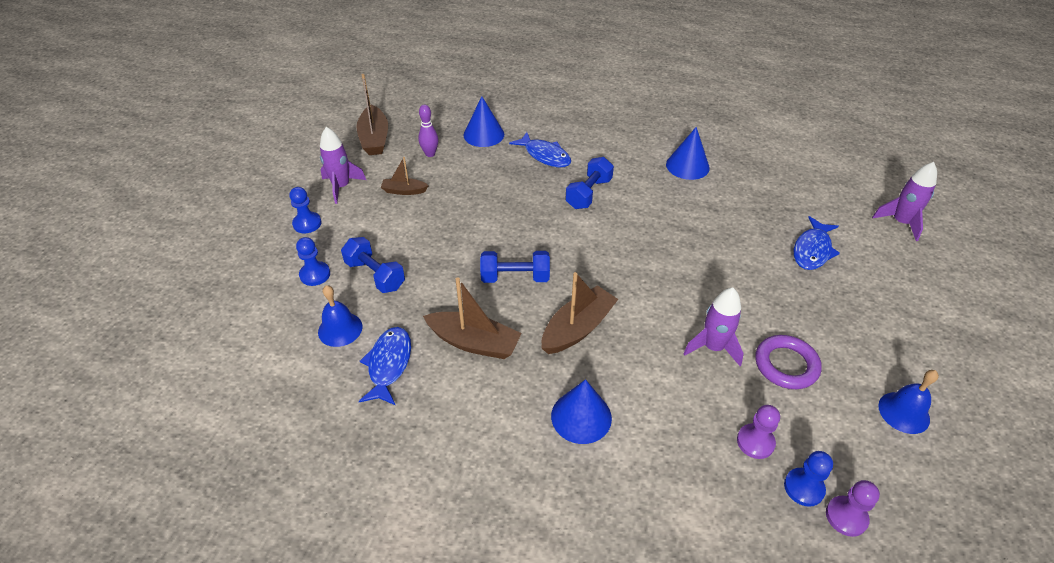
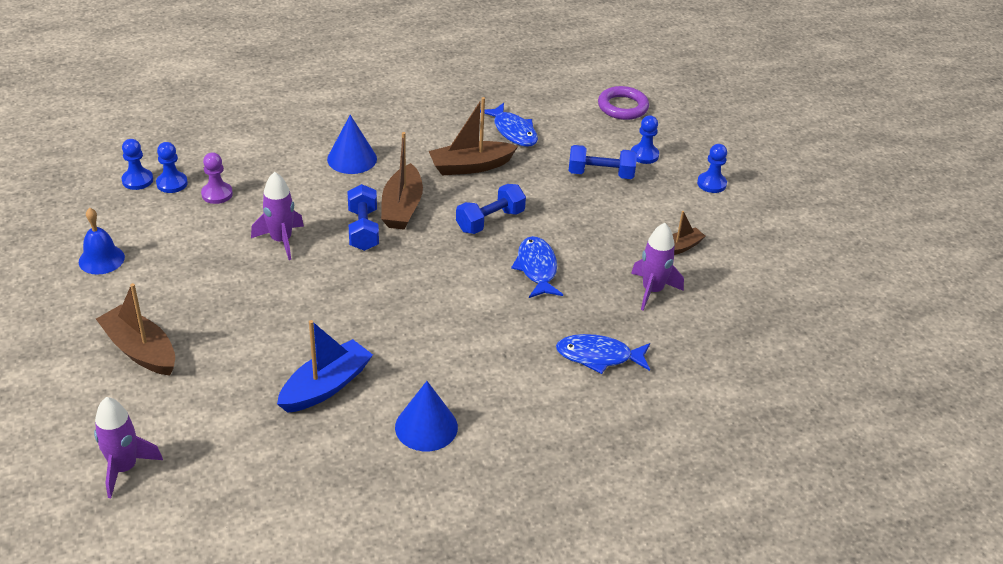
camera: 140 degrees right, 5 degrees down
(340, 329) = (574, 134): blue bell -> none
(341, 187) = (738, 224): purple rocket -> purple rocket (652, 290)
(374, 138) = (792, 286): brown boat -> brown boat (140, 350)
(430, 154) = (714, 297): purple bowling pin -> none
(483, 134) = (695, 350): blue cone -> none
(588, 193) = (505, 331): blue dumbbell -> blue dumbbell (363, 229)
(739, 213) = (325, 386): none -> blue boat
(786, 365) = (212, 253): purple ring -> purple ring (622, 107)
(812, 250) = (223, 377): blue fish -> blue fish (536, 268)
(846, 517) = (137, 180): purple pawn -> blue pawn

